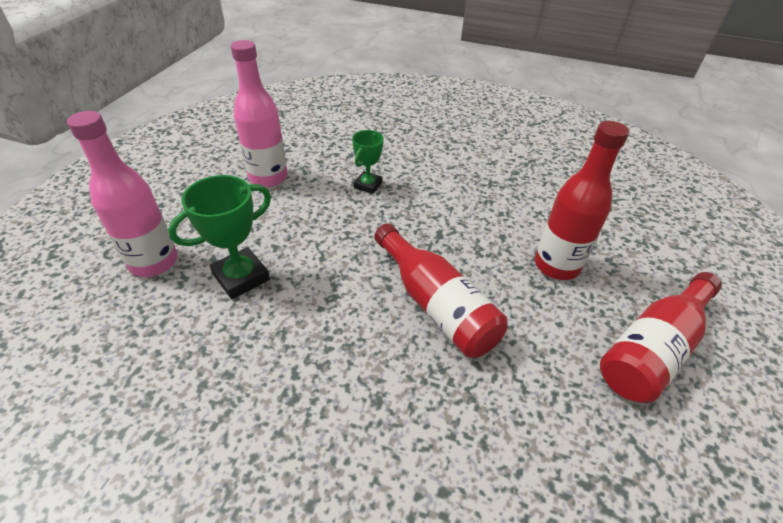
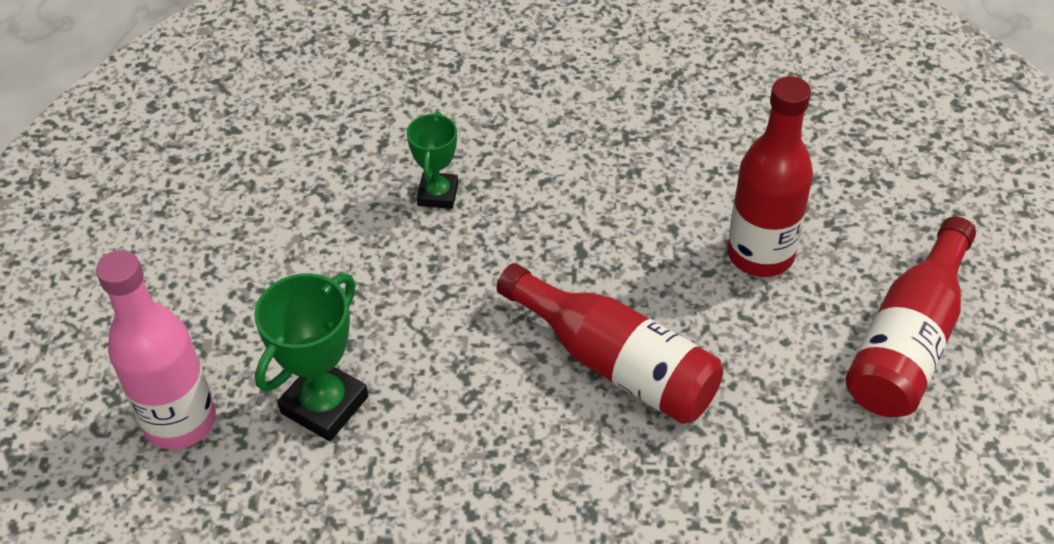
camera: 15 degrees left, 5 degrees up
(268, 177) = (270, 225): pink bottle -> none

